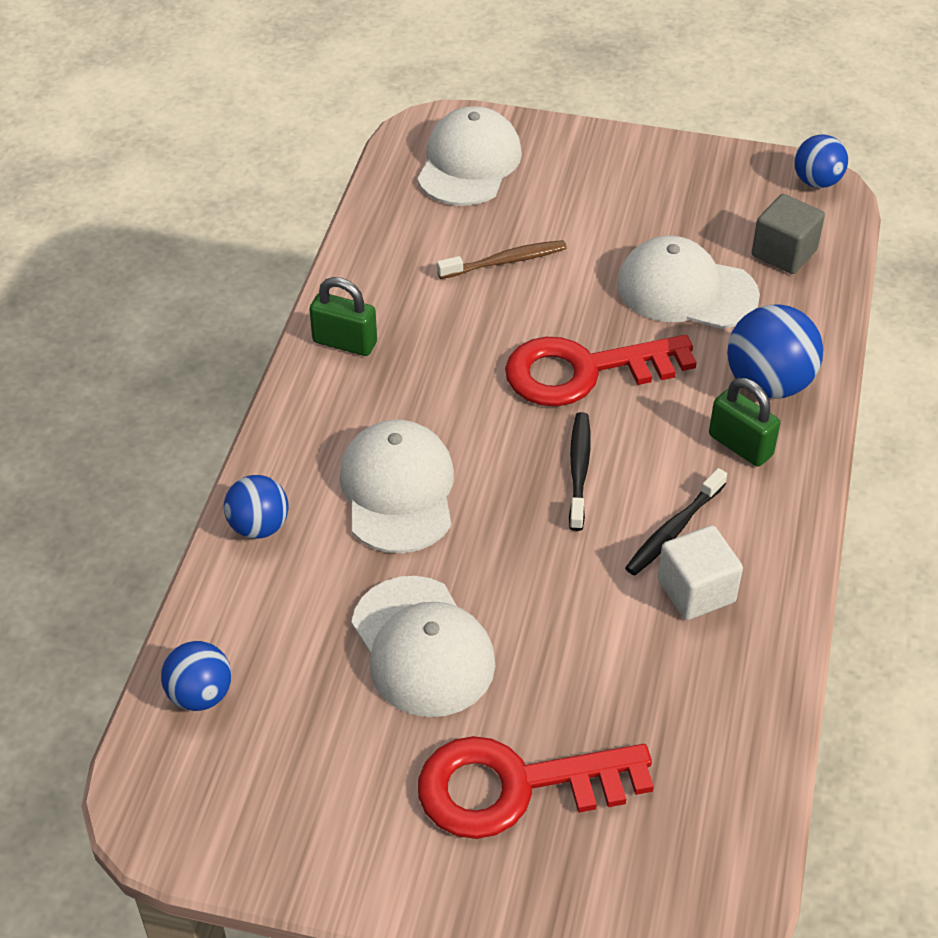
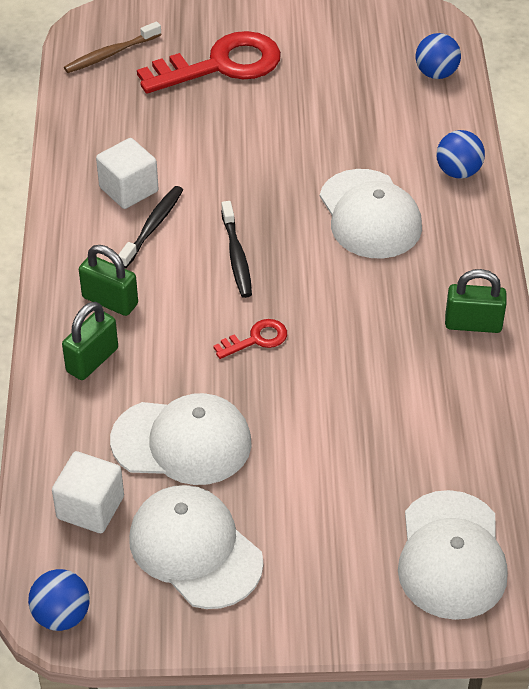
camera: 165 degrees right, 0 degrees up
(422, 647) = (307, 123): white cap -> white cap (195, 549)
(505, 261) = (365, 437): brown toothbrush -> brown toothbrush (110, 54)
(583, 371) = (256, 339): red key -> red key, size x0.45
(768, 384) = (92, 360): blue ball -> green padlock
(784, 253) = (90, 507): grey cube -> white cube

